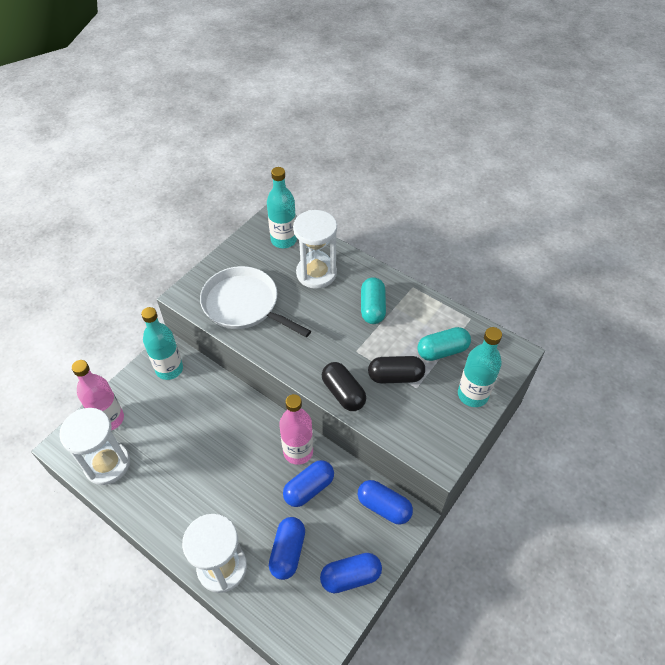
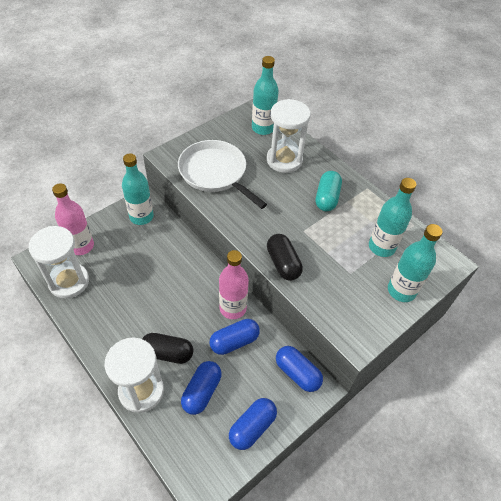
camera: 10 degrees right, 0 degrees up
(350, 577) = (252, 427): blue capsule -> blue capsule turned 45 degrees counterclockwise
(395, 376) = (333, 259): black capsule -> black capsule (167, 353)
(442, 351) = (381, 247): turquoise capsule -> turquoise bottle

